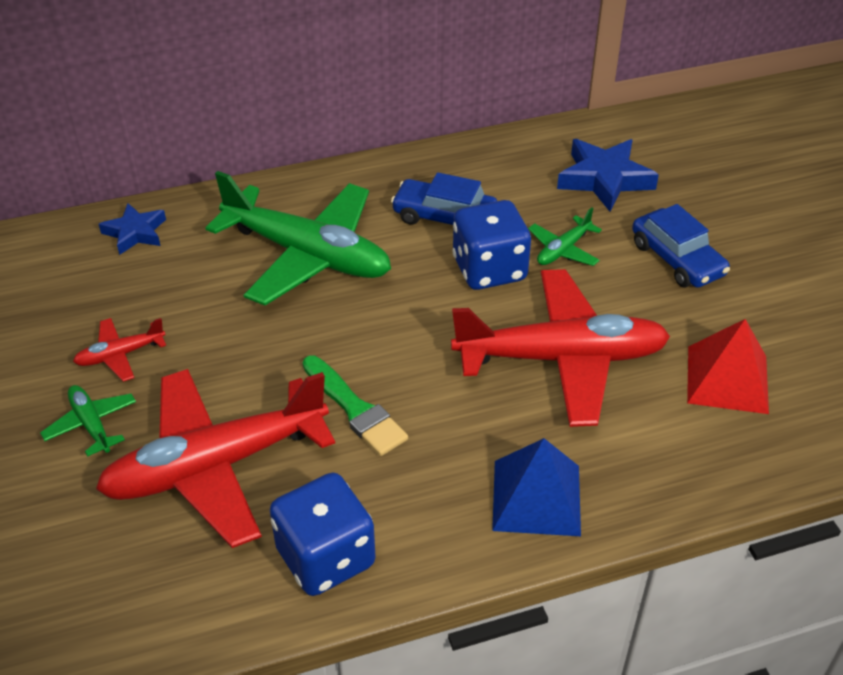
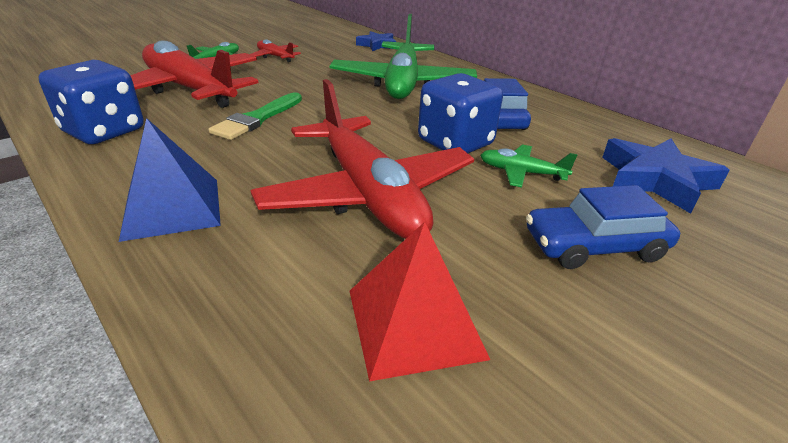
camera: 65 degrees right, 10 degrees down
(677, 259) = (594, 246): blue car -> blue car turned 45 degrees clockwise

